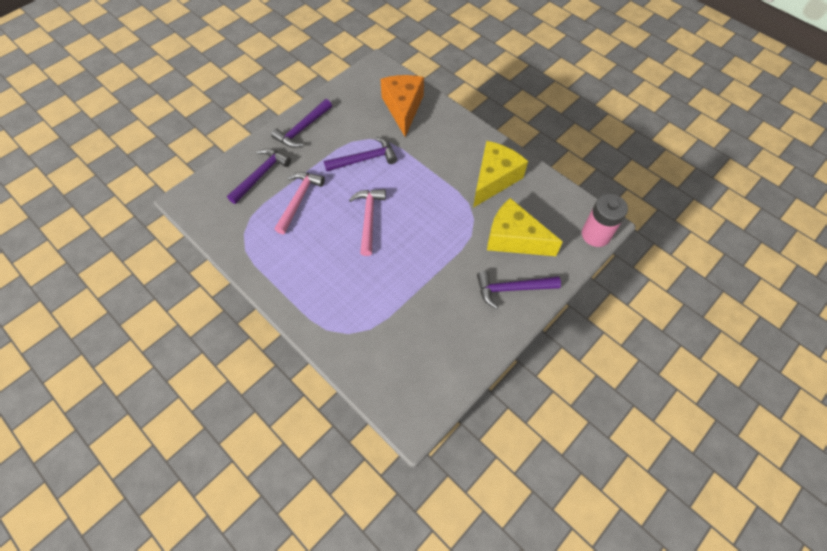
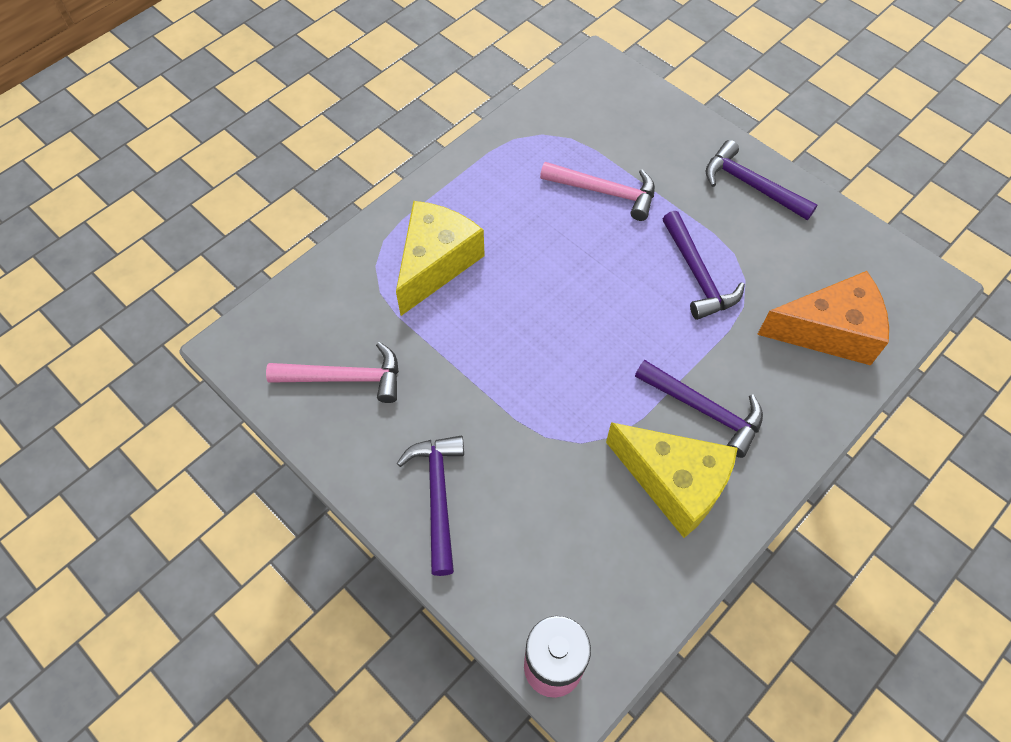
camera: 90 degrees right, 0 degrees up
(261, 175) = (648, 142): purple hammer -> purple hammer (704, 410)
(368, 219) = (574, 284): pink hammer -> pink hammer (345, 378)
(514, 239) = (540, 508): yellow cheese -> yellow cheese (435, 263)

